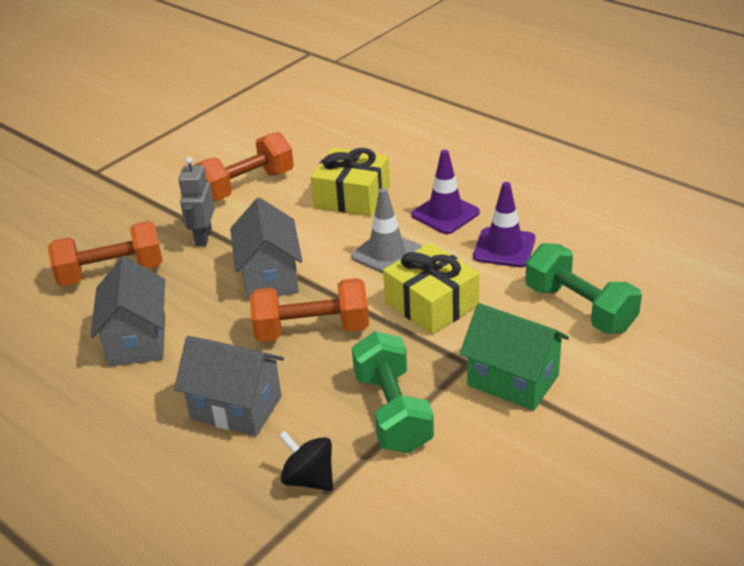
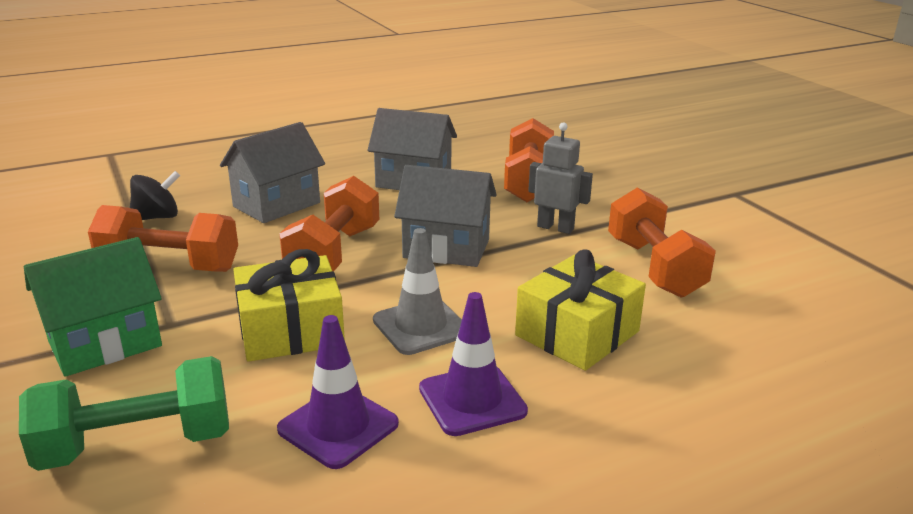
camera: 110 degrees right, 10 degrees down
(392, 412) = (169, 266): green dumbbell -> orange dumbbell

